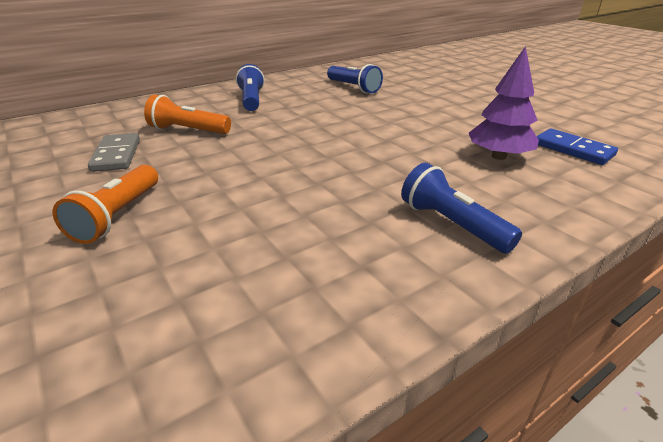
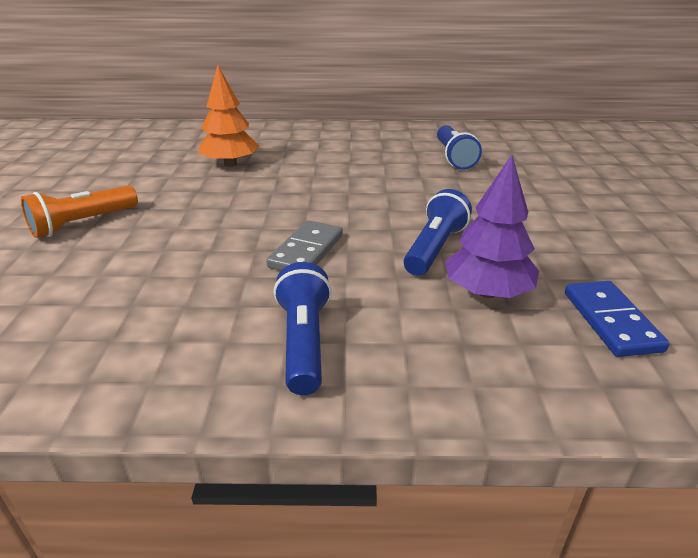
camera: 35 degrees right, 0 degrees up
(116, 155) = (151, 171): grey domino -> grey domino (306, 251)
(188, 131) = (230, 164): orange flashlight -> orange tree
(251, 100) = (328, 146): blue flashlight -> blue flashlight (434, 248)

